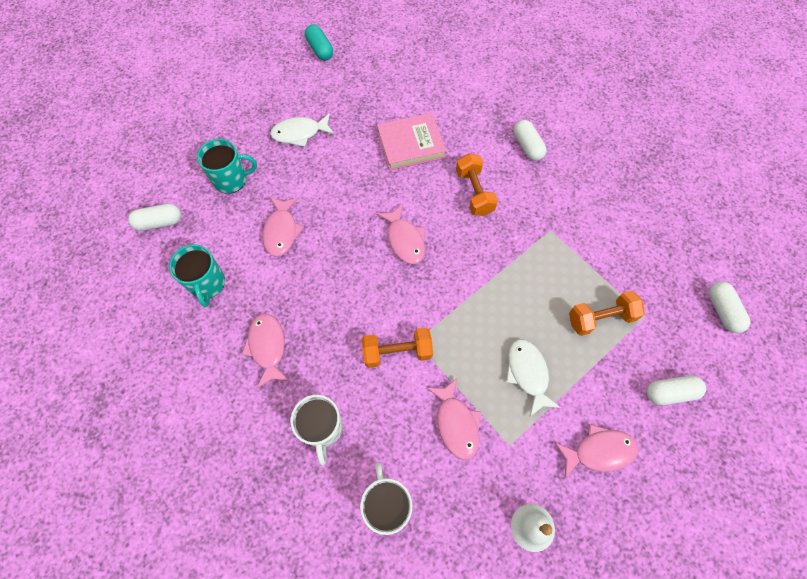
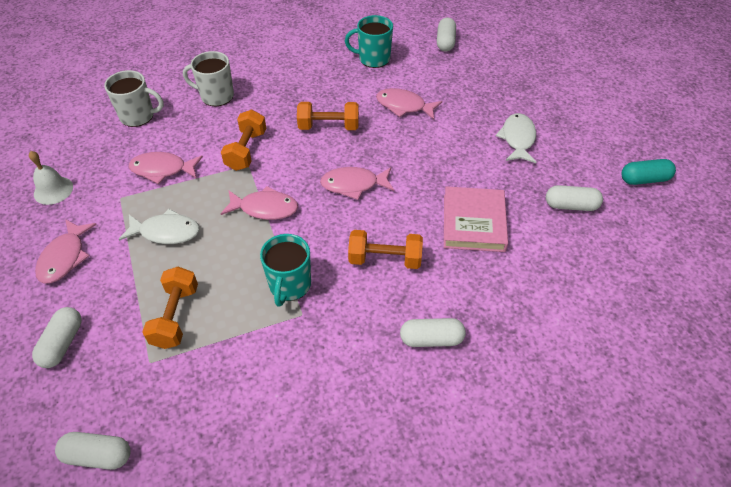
camera: 110 degrees right, 15 degrees down
(231, 180) = (474, 85): turquoise mug -> turquoise mug (289, 285)
(267, 347) = (299, 80): pink fish -> pink fish (265, 208)
(335, 288) = (328, 126): none -> orange dumbbell
(366, 88) = (571, 206): none -> white capsule

